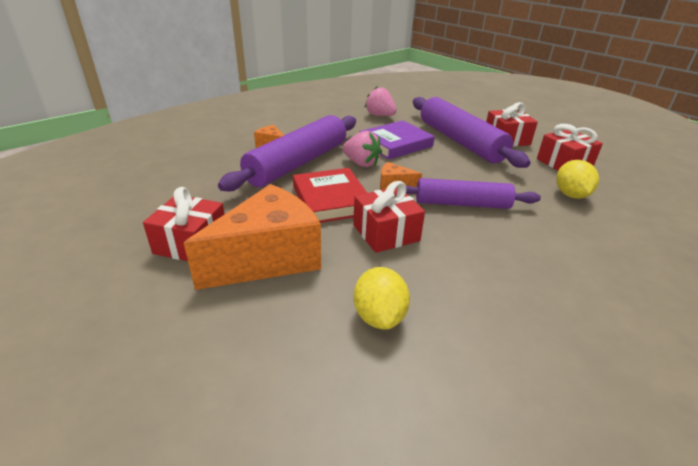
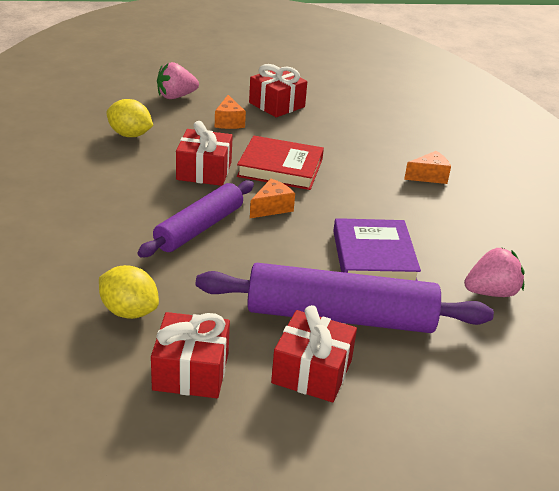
camera: 120 degrees right, 0 degrees up
(268, 258) = (229, 122): orange cheese -> orange cheese, size x0.44
(298, 163) = (370, 177): purple rolling pin -> none
(361, 163) = (339, 211): pink strawberry -> pink strawberry (176, 96)

